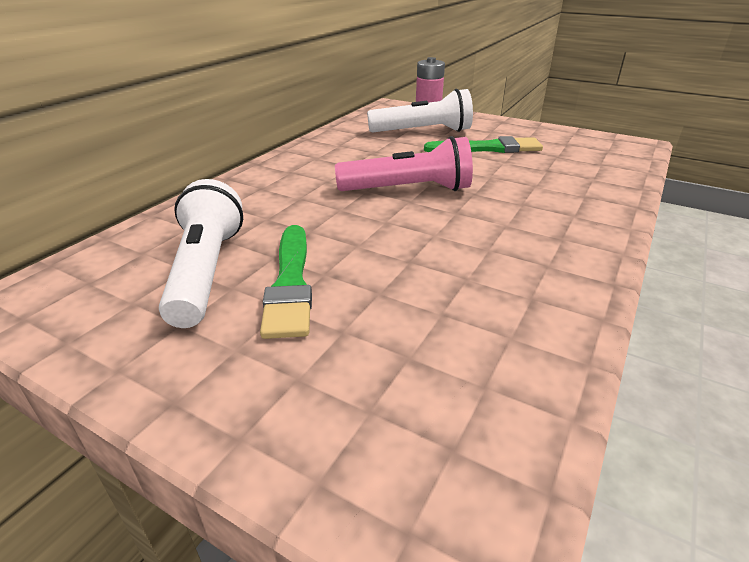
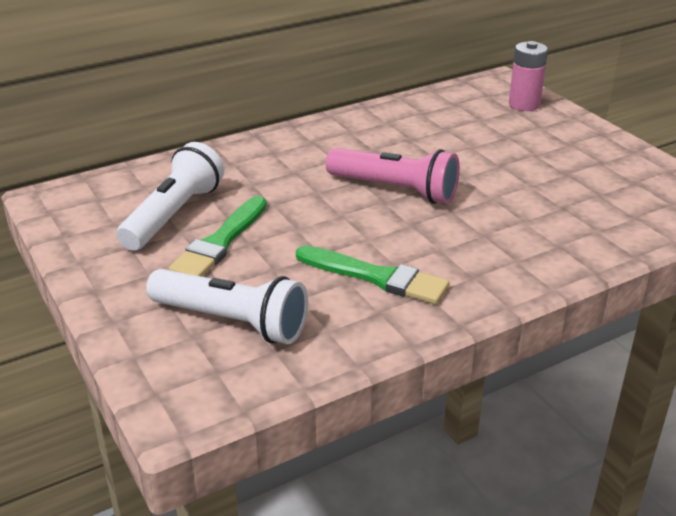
camera: 30 degrees right, 0 degrees up
(423, 132) = (491, 126): white flashlight -> white flashlight (232, 322)
(488, 148) = (534, 165): green brush -> green brush (376, 277)

